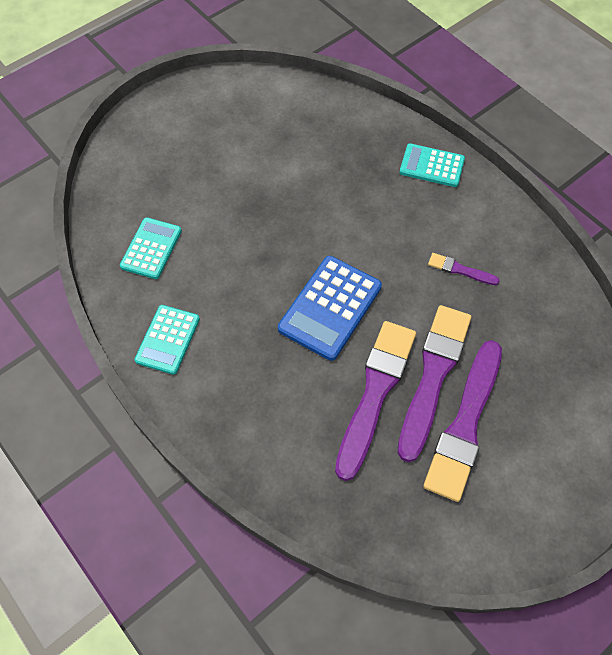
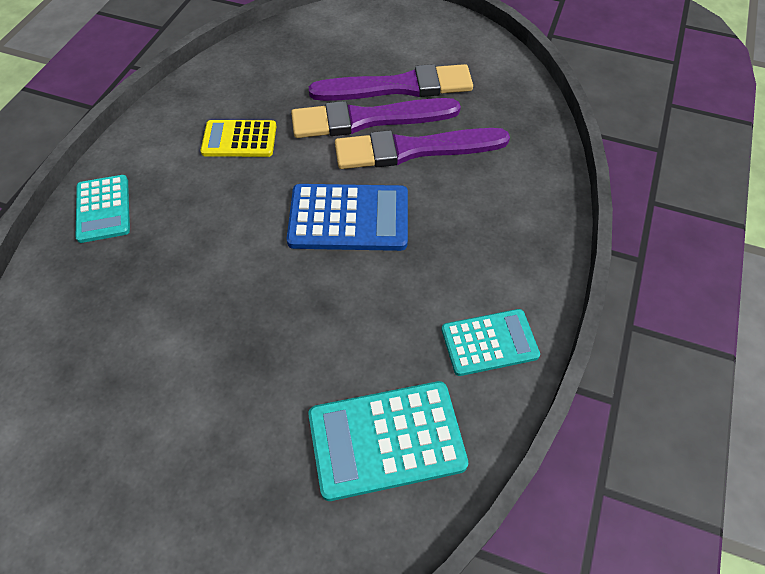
camera: 120 degrees left, 5 degrees down
(151, 248) = (386, 440): turquoise calculator -> turquoise calculator, size x1.53
(460, 270) = (239, 139): purple brush -> yellow calculator

